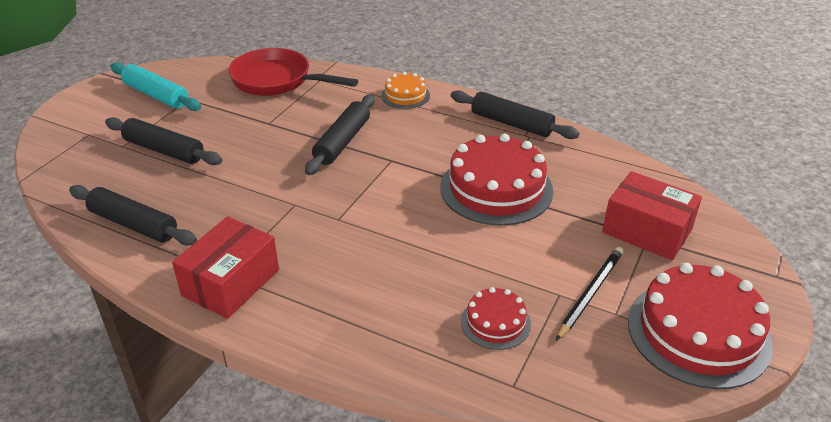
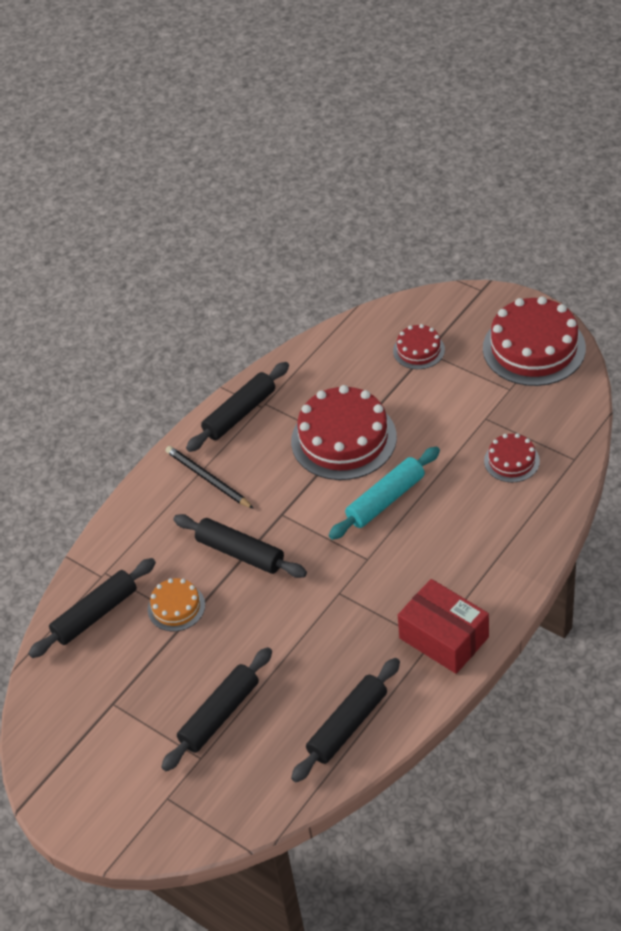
camera: 75 degrees left, 10 degrees up
(156, 95) = (95, 738): turquoise rolling pin -> turquoise rolling pin (386, 500)
(277, 81) = (95, 614): red pan -> black rolling pin
(405, 95) = (162, 495): orange cake -> orange cake (176, 607)
(590, 293) = (487, 399): black pencil -> black pencil (208, 479)
(647, 231) = (418, 350): red box -> red cake

